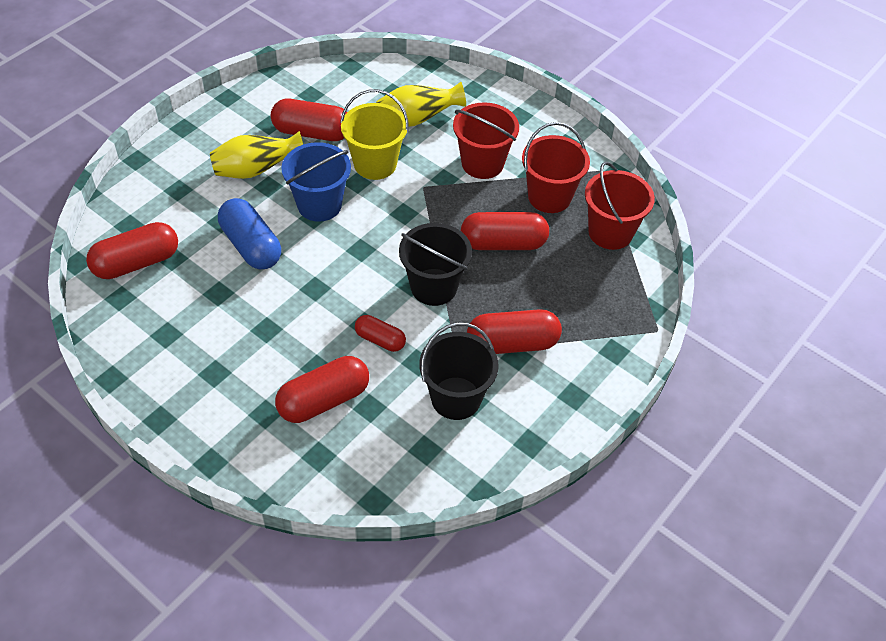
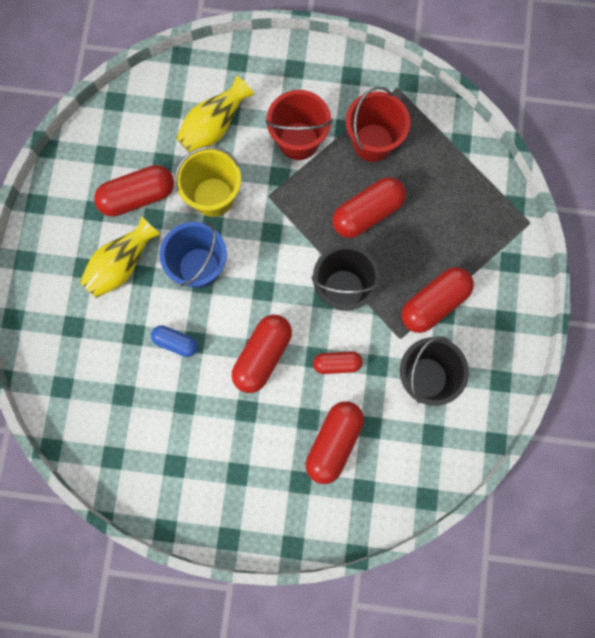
camera: 30 degrees left, 25 degrees up
(136, 263) = (98, 418): red capsule -> red capsule (262, 356)
(251, 246) = (175, 342): blue capsule -> blue capsule, size x0.59
(610, 232) = (441, 149): red bucket -> none

